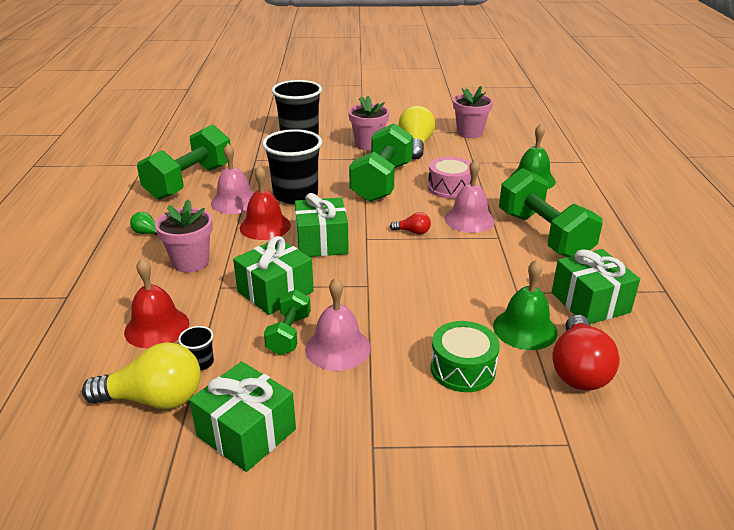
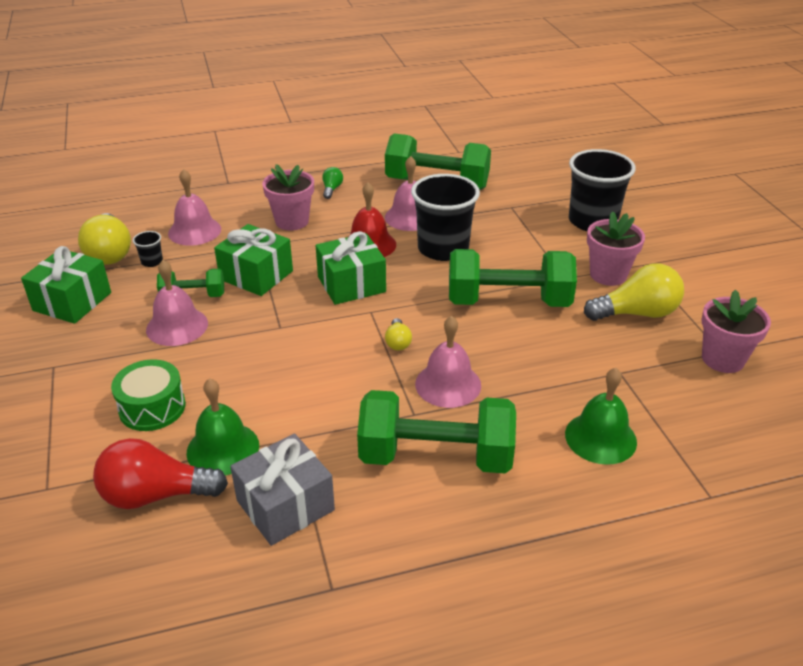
camera: 75 degrees right, 5 degrees up
(157, 327) = (194, 231): red bell -> pink bell
(413, 232) = (398, 342): red light bulb -> yellow light bulb
(449, 188) = (525, 358): pink drum -> none
(543, 235) = (436, 456): green dumbbell -> green dumbbell turned 45 degrees clockwise
(590, 302) = (285, 505): green gift -> grey gift

